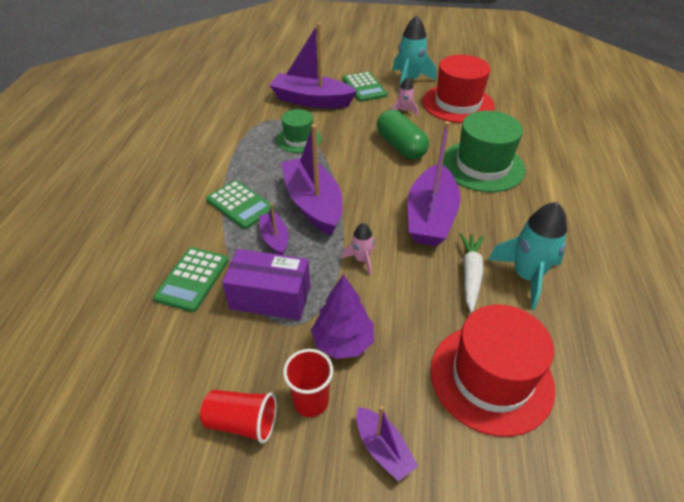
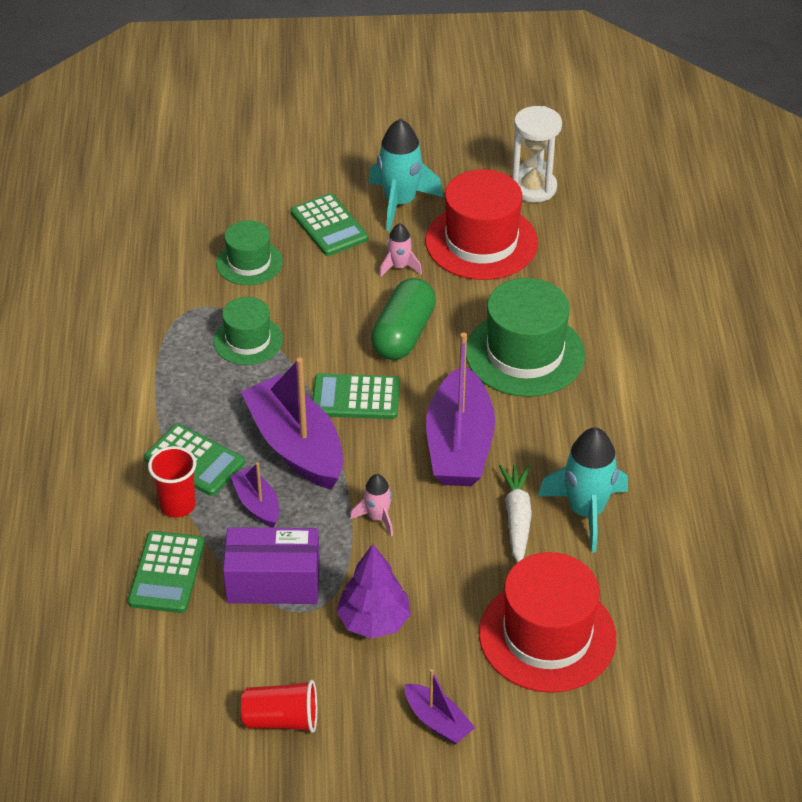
camera: 10 degrees left, 0 degrees up
(311, 100) = (249, 263): purple boat -> green hat
(311, 401) = (351, 688): red cup -> red cup (177, 505)
(361, 179) = (355, 397): none -> green calculator
(401, 146) = (403, 334): green capsule -> green capsule turned 60 degrees clockwise
(492, 81) = (533, 188): none -> white hourglass

